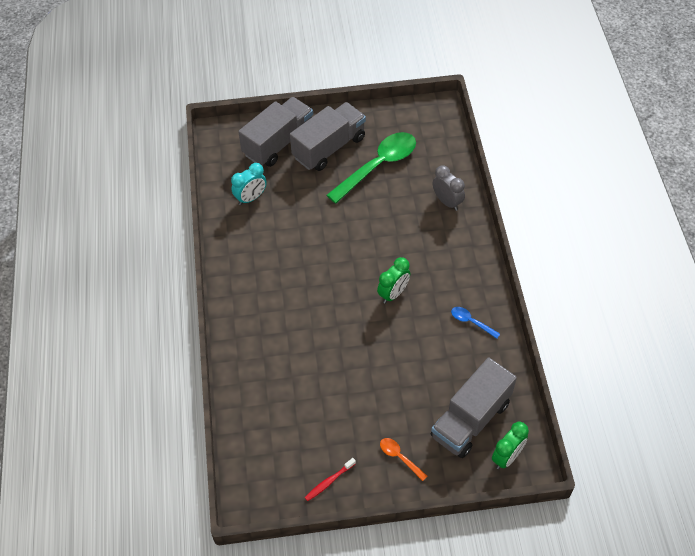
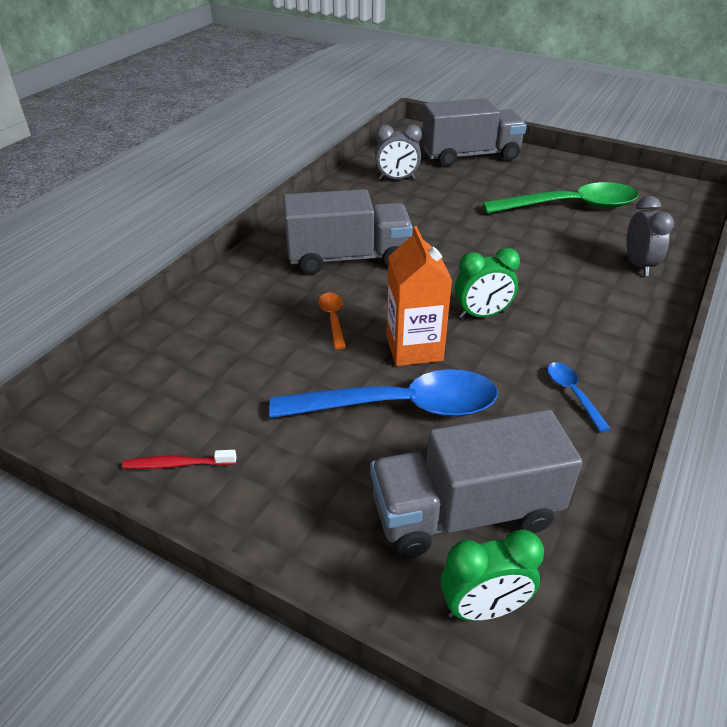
camera: 35 degrees right, 15 degrees down
(251, 198) = (397, 179): turquoise clock -> grey clock
(329, 148) = (524, 175): grey truck -> grey truck (348, 258)
(377, 340) = (414, 348): none -> orange carton
(399, 457) = (304, 496): orange spoon -> orange spoon (333, 319)
(400, 381) = (400, 406): none -> blue spoon

